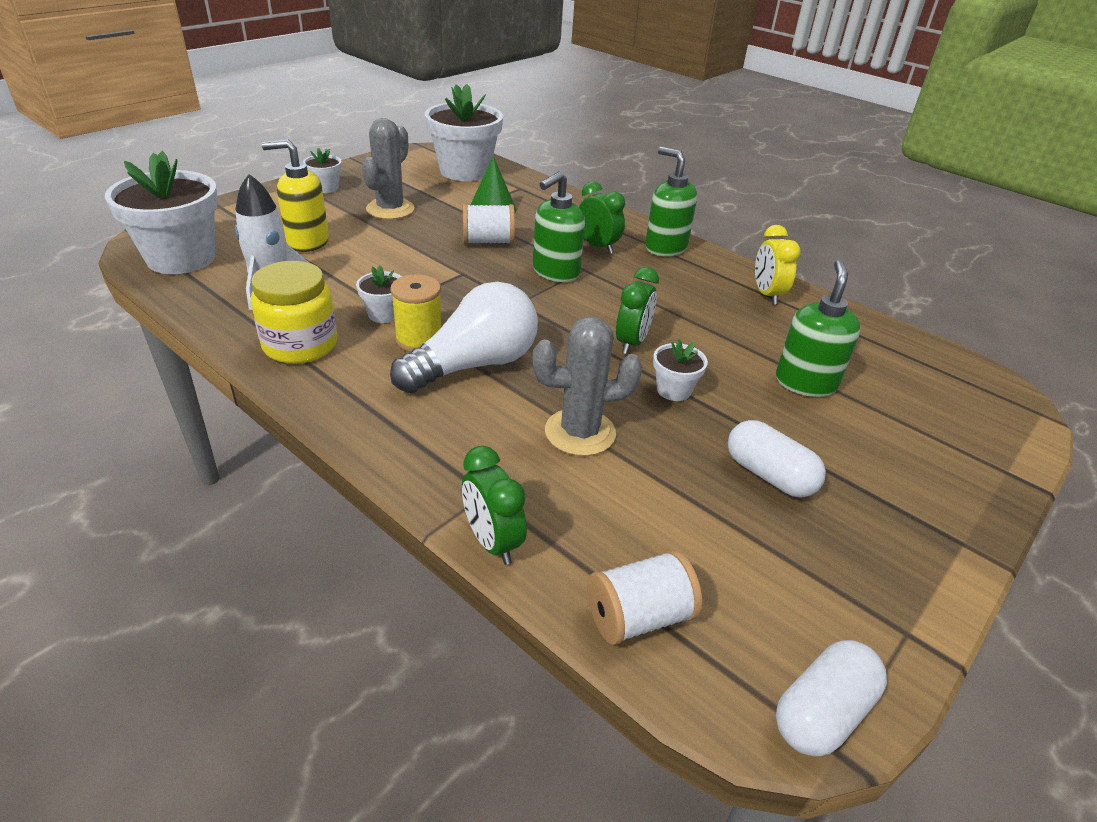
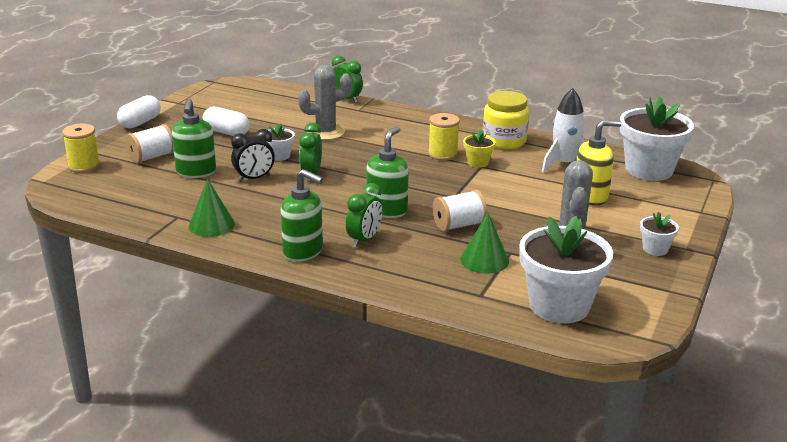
camera: 165 degrees right, 10 degrees down
(384, 314) = (478, 162): white flower pot -> yellow flower pot
(474, 365) = (400, 148): white light bulb -> none
(597, 246) = (364, 240): green clock -> green clock turned 90 degrees counterclockwise
(638, 617) = (282, 93): white spool -> white spool (152, 157)
(715, 352) = (254, 178): none -> black clock
(767, 294) = (211, 225): yellow clock -> green cone
(822, 712) = (217, 86): white capsule -> white capsule (140, 122)
(998, 435) = (84, 166): none -> yellow spool

